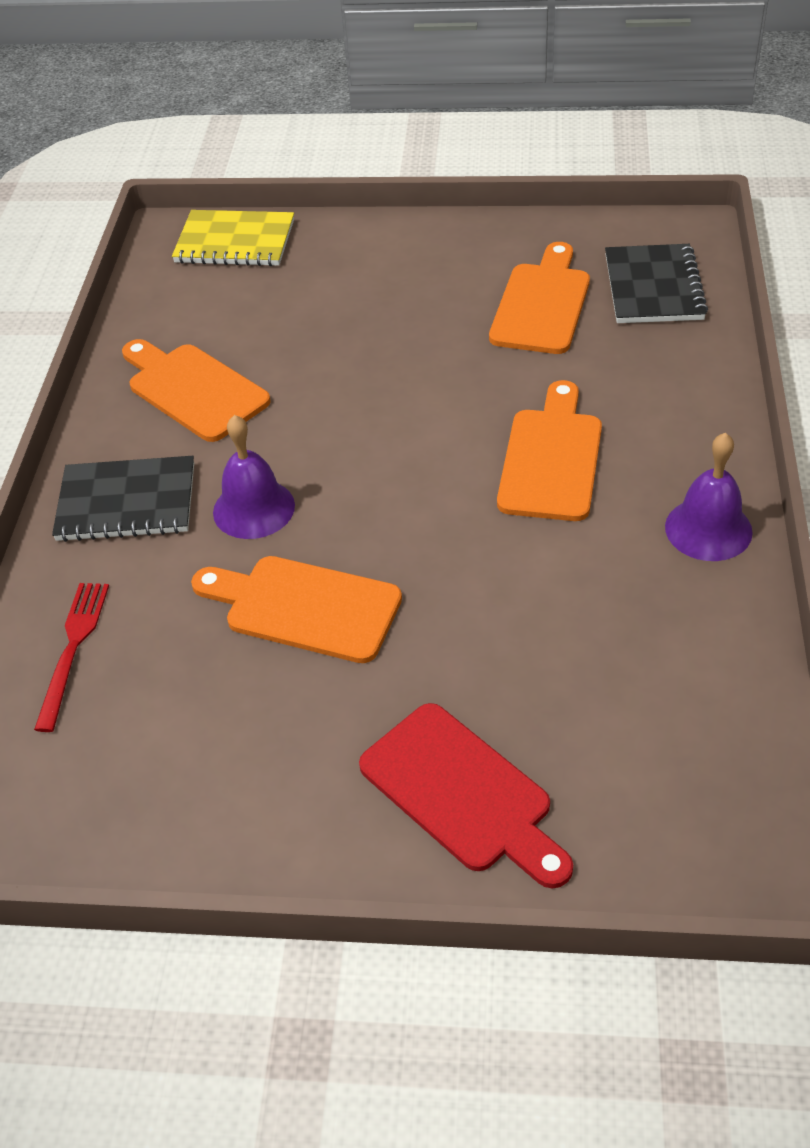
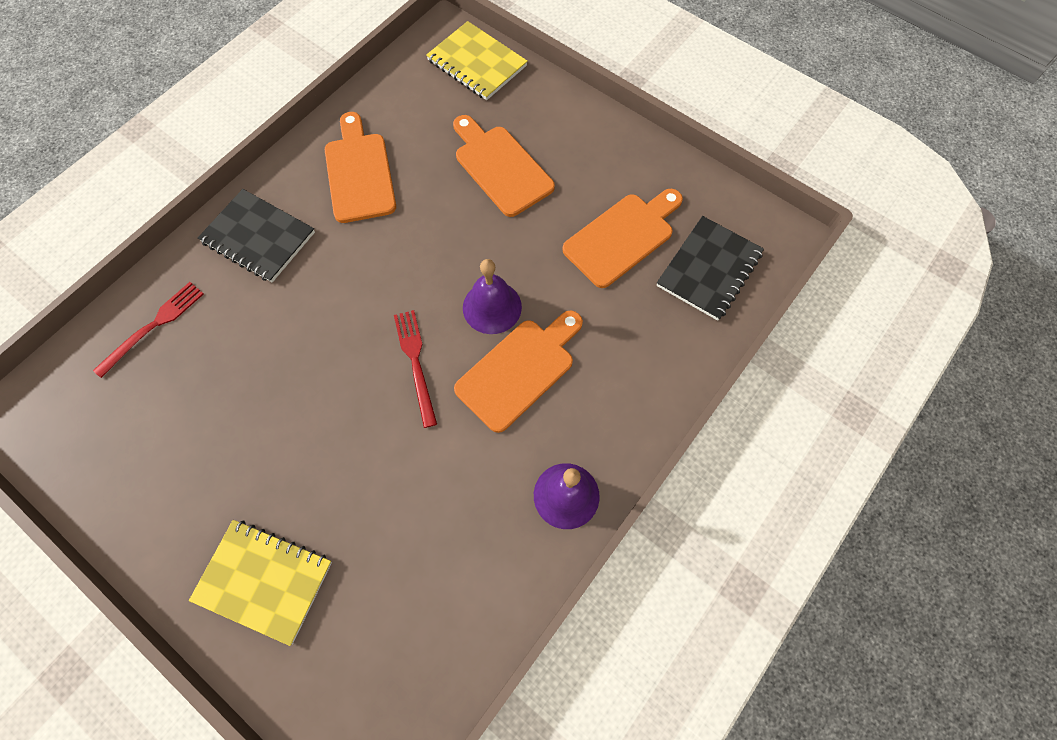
camera: 30 degrees right, 20 degrees up
(254, 508) = (320, 290): purple bell -> purple bell (492, 307)
(304, 607) = (289, 384): orange cutting board -> orange cutting board (500, 167)
(433, 511) = (416, 363): none -> red fork
(462, 793) = (264, 581): red cutting board -> yellow notebook

